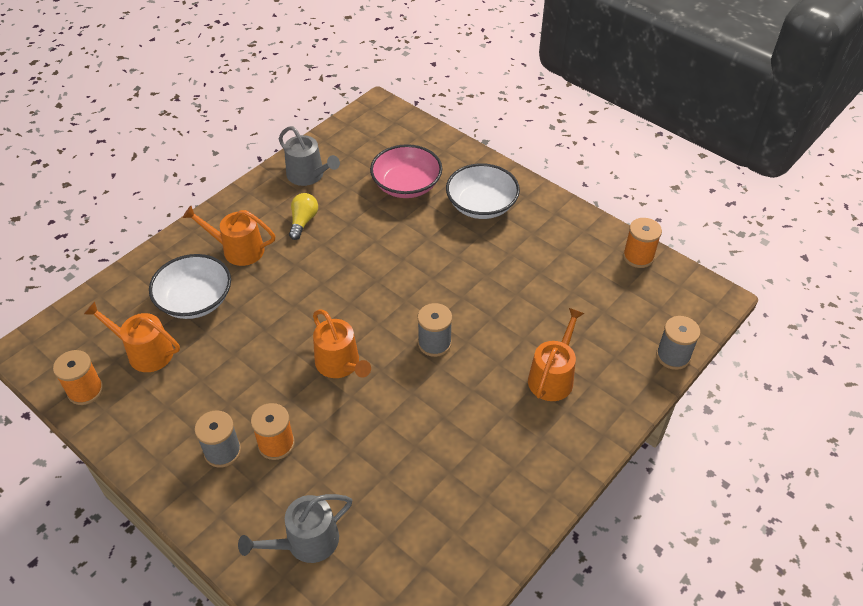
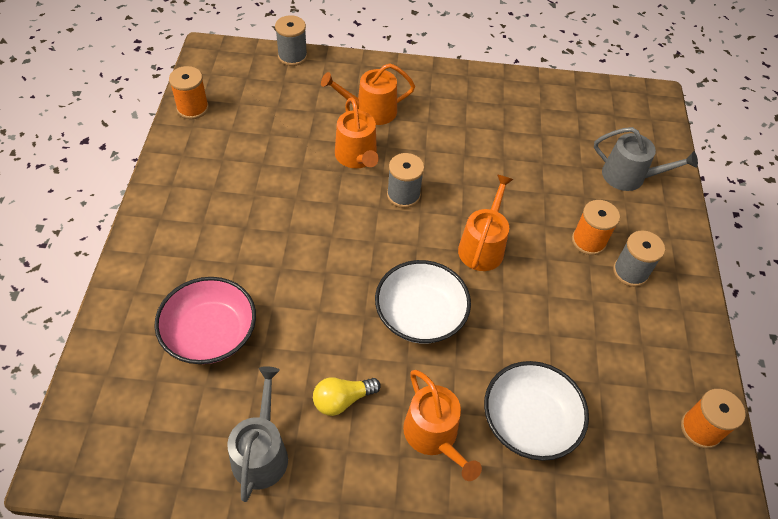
camera: 130 degrees left, 5 degrees up
(145, 352) = (620, 414): orange watering can -> orange watering can (357, 157)
(481, 205) = (198, 248): white bowl -> white bowl (420, 315)

